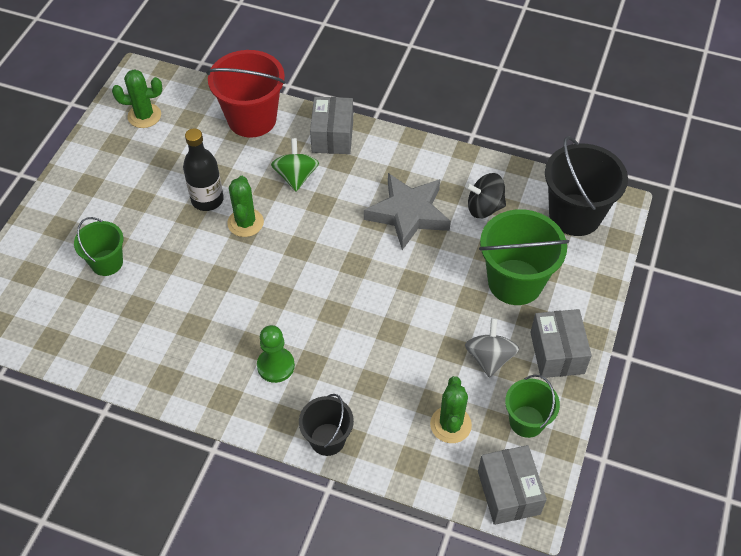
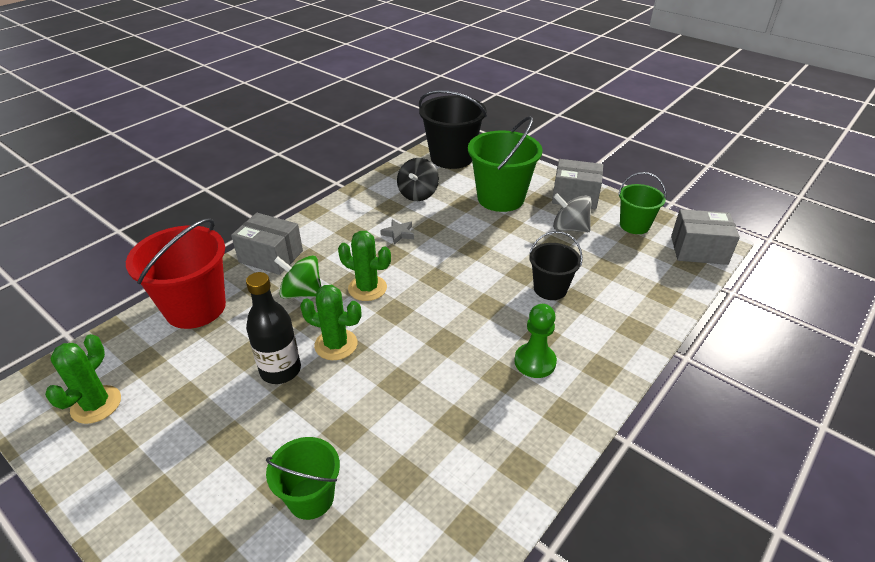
camera: 70 degrees left, 15 degrees down
(327, 439) = (631, 343): black bucket -> black bucket (550, 289)
(408, 214) = (398, 234): grey star -> grey star, size x0.41
(450, 424) = (630, 264): green cactus -> green cactus (367, 288)

